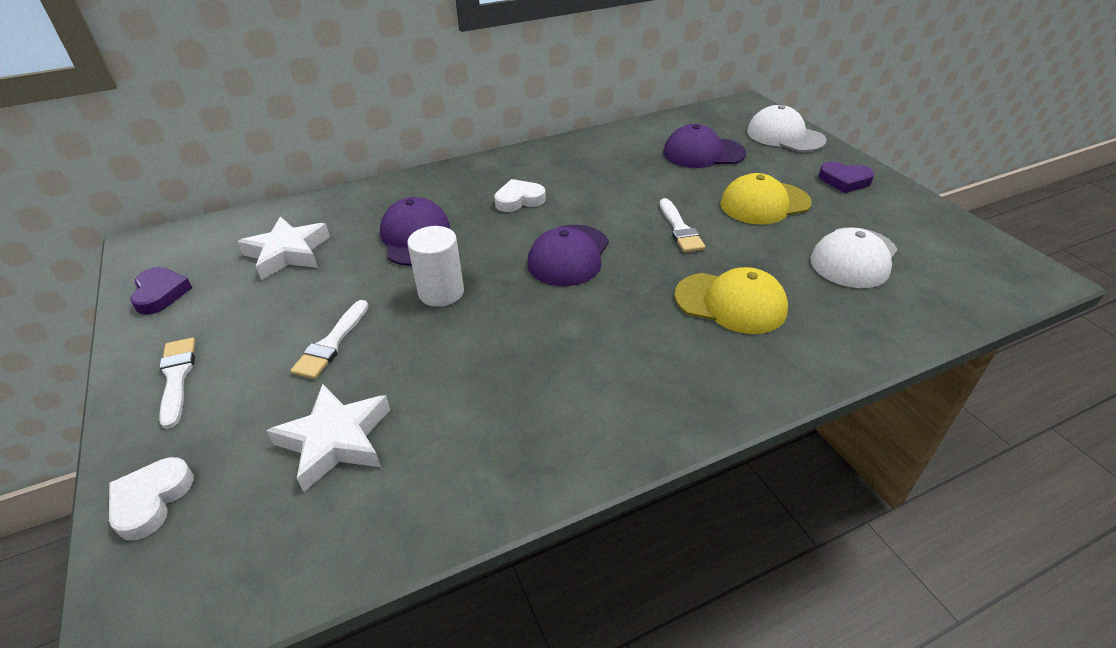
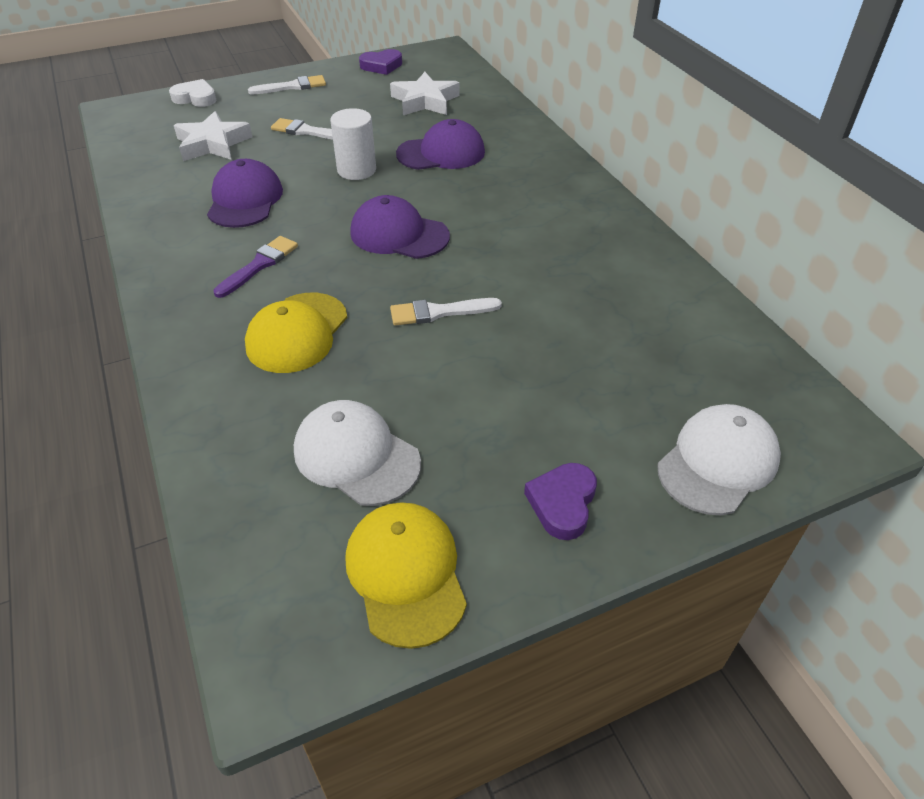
camera: 90 degrees right, 5 degrees up
(519, 200) = (506, 205): white heart -> none
(631, 343) = (259, 265): none -> purple brush
(703, 153) = (637, 355): purple cap -> purple cap (245, 200)
(764, 203) = (494, 395): yellow cap -> yellow cap (406, 574)

